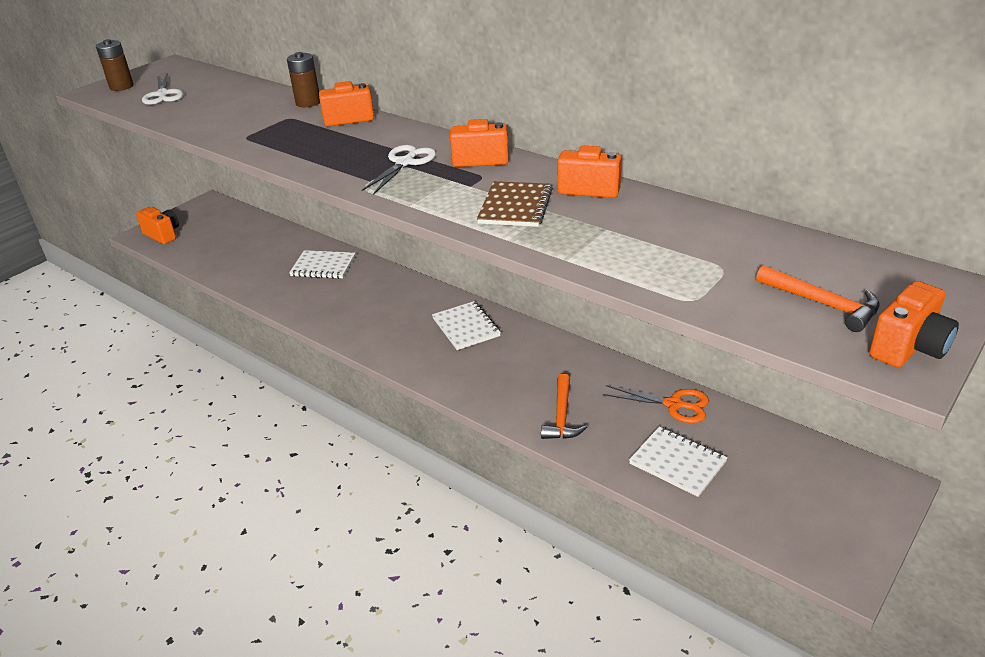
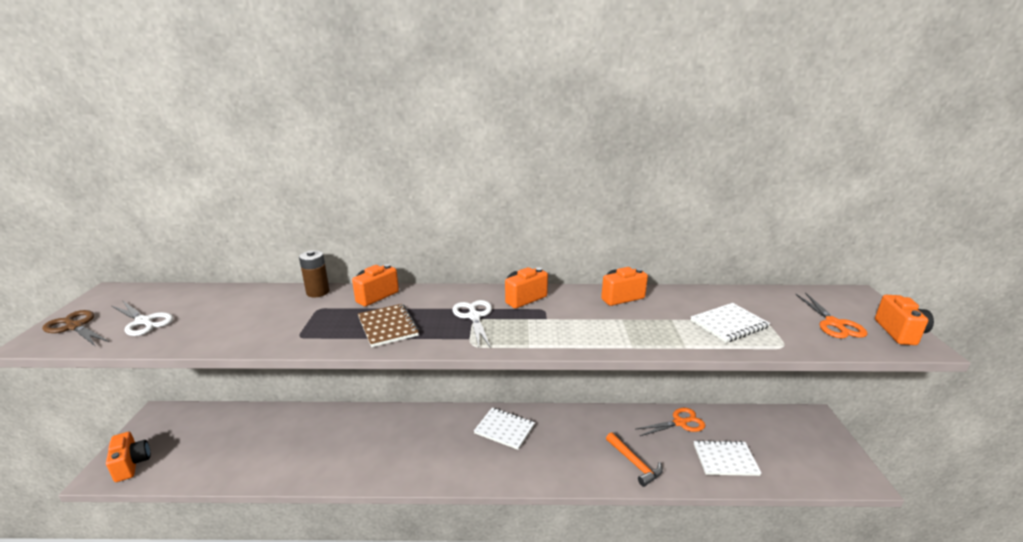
camera: 40 degrees left, 10 degrees down
(121, 87) = (75, 326): brown battery -> brown scissors
(163, 235) = (132, 464): orange camera -> orange camera turned 60 degrees clockwise
(323, 266) = (339, 428): white notebook -> white notebook (729, 324)
(515, 206) = (598, 323): brown notebook -> brown notebook (388, 326)
(823, 304) = (834, 324): orange hammer -> orange scissors

